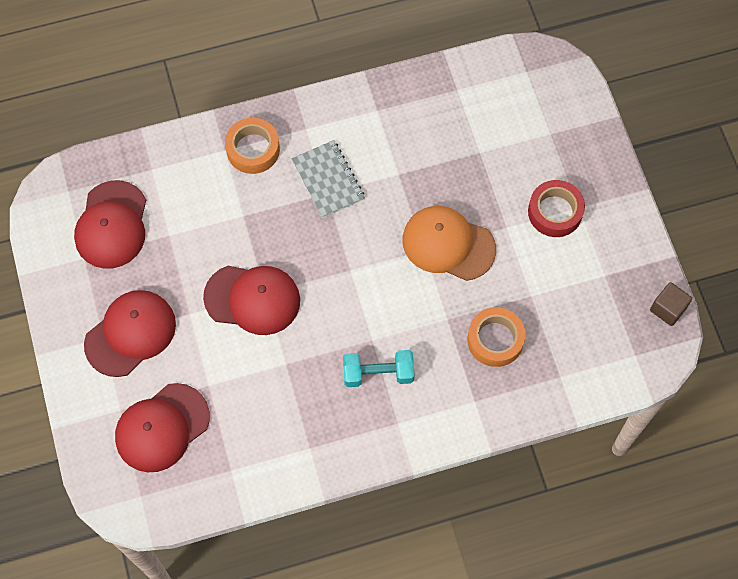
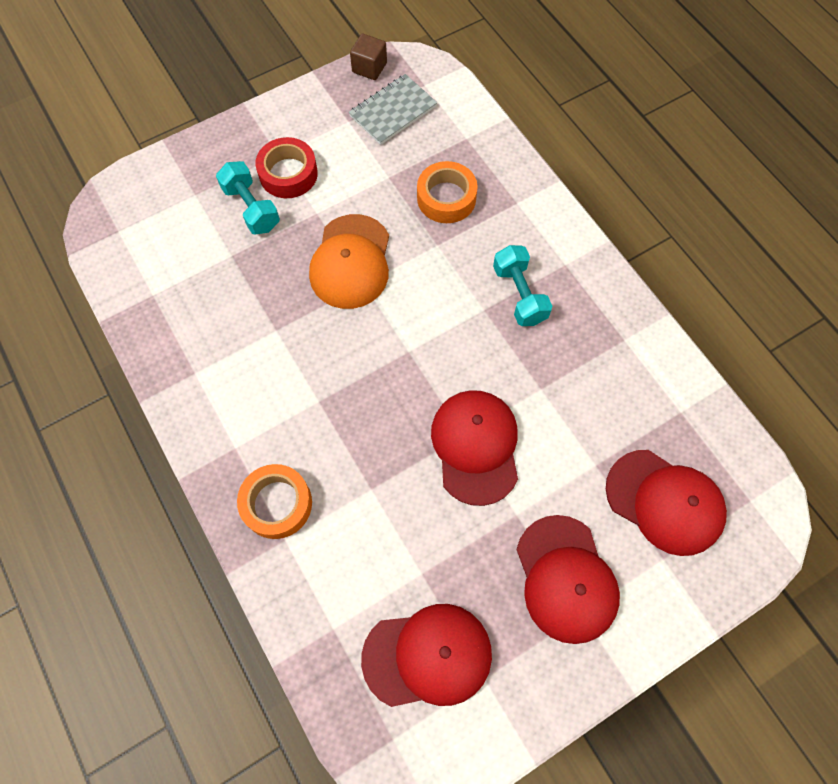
camera: 105 degrees left, 0 degrees up
(130, 334) = (566, 579): red cap -> red cap turned 135 degrees counterclockwise
(328, 180) = (300, 403): grey notebook -> grey notebook (393, 111)
(524, 176) = (251, 208): none -> turquoise dumbbell

